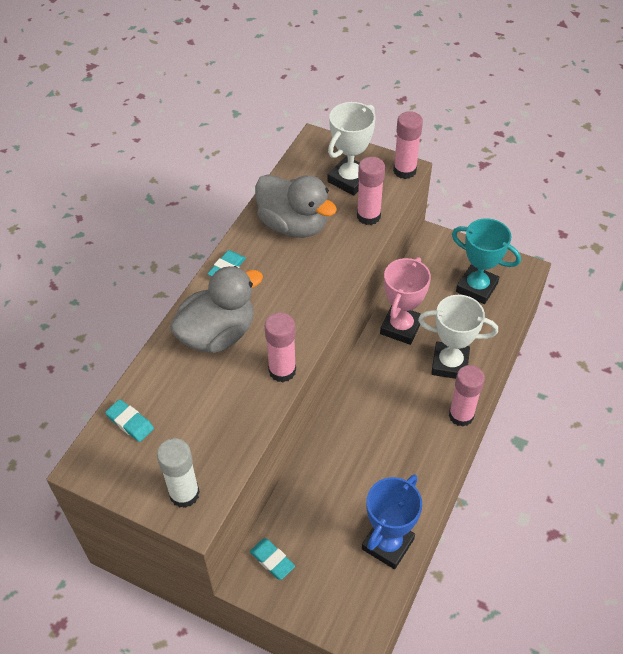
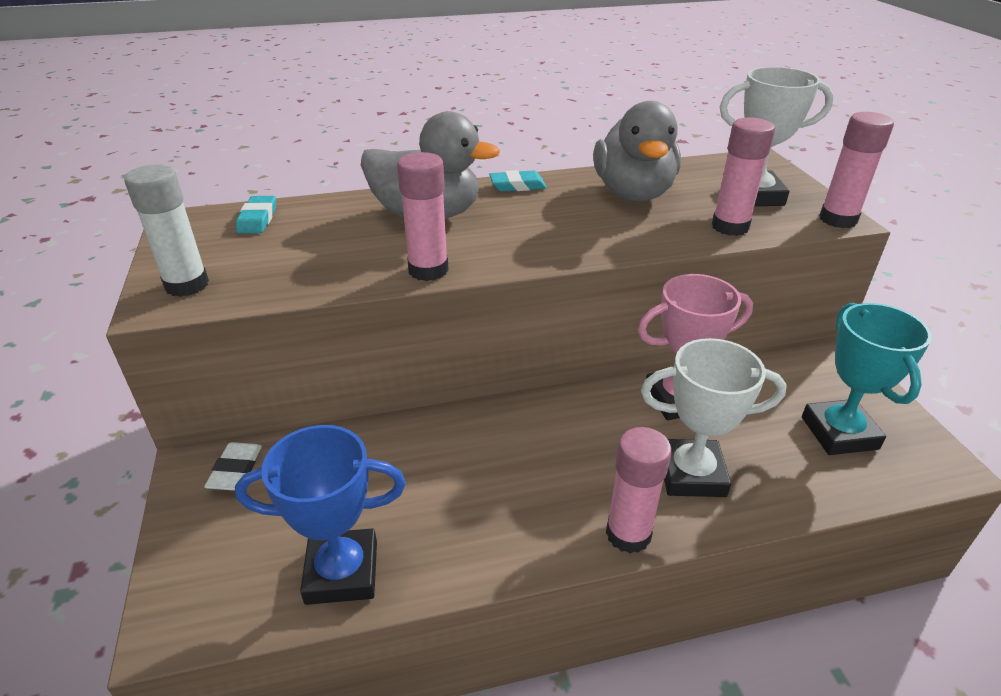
camera: 50 degrees right, 15 degrees down
(272, 560) = (235, 470): turquoise eraser -> white eraser
(450, 364) = (691, 474): white trophy -> white trophy turned 60 degrees counterclockwise

